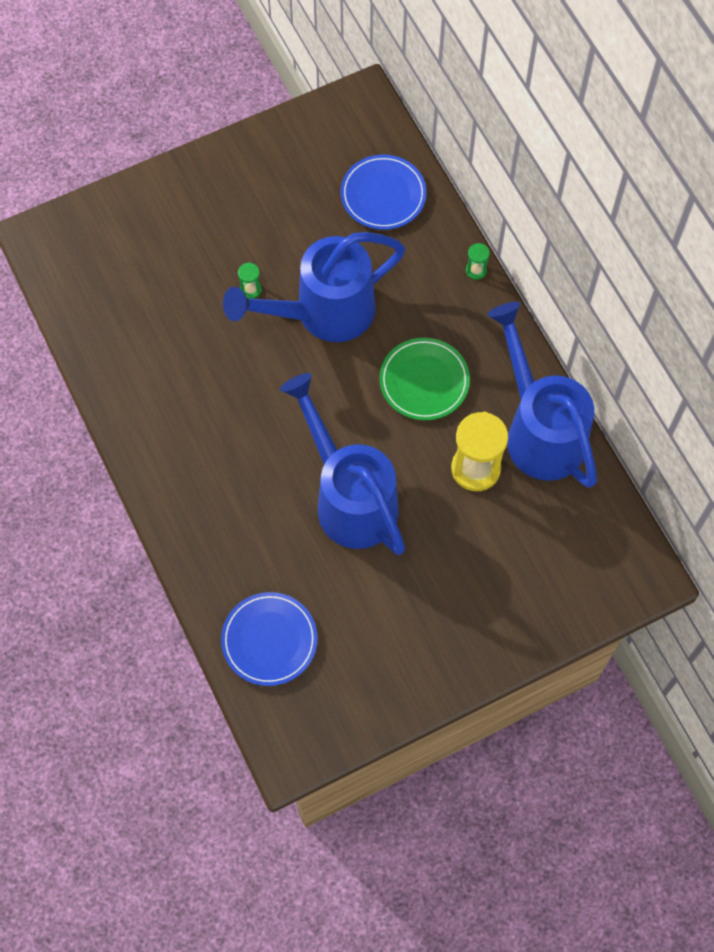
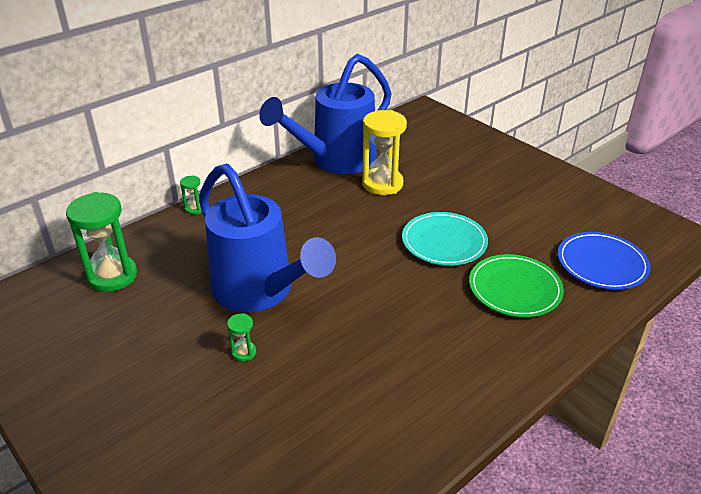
camera: 105 degrees left, 30 degrees down
(350, 498) = (444, 242): blue watering can -> turquoise plate
(383, 195) = (112, 276): blue plate -> green hourglass
(424, 381) = (314, 220): green plate -> green plate (514, 289)

